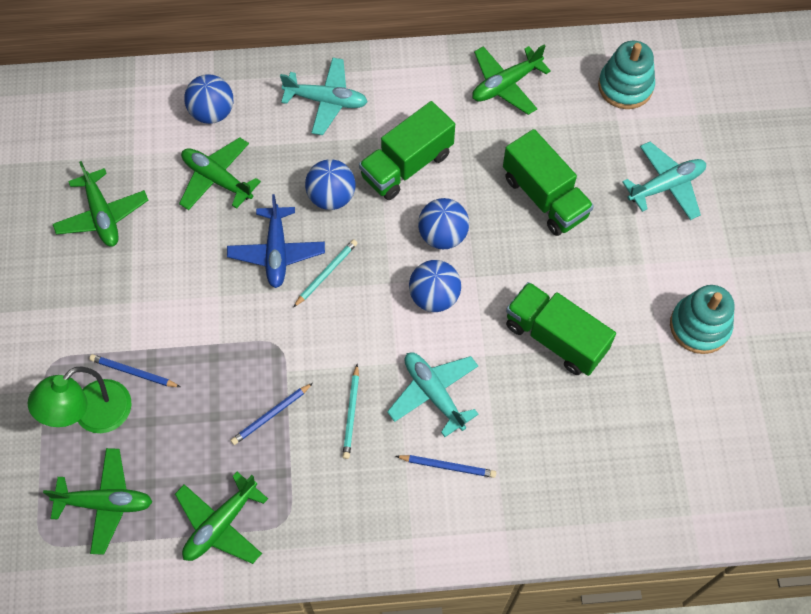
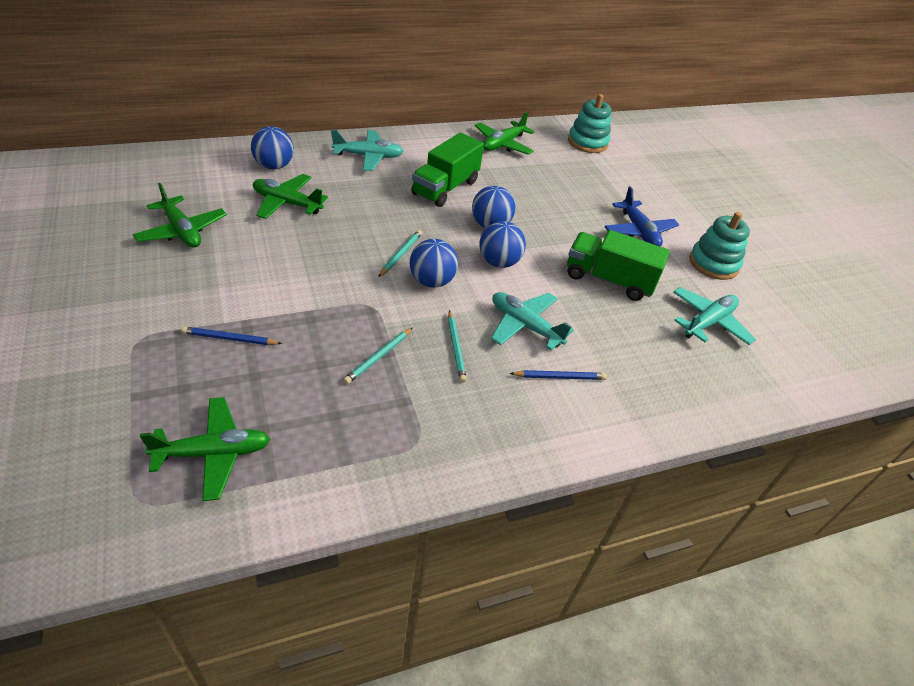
camera: 20 degrees left, 20 degrees down
(93, 416) = (189, 378): green lamp -> none
(221, 524) = (350, 455): green plane -> none
(271, 415) = (378, 357): blue pencil -> turquoise pencil
(277, 252) = (352, 244): blue plane -> blue plane (638, 231)
(331, 197) = (390, 208): blue ball -> blue ball (432, 281)
(544, 197) = (559, 199): green truck -> none
(666, 186) = (643, 189): turquoise plane -> turquoise plane (708, 322)

